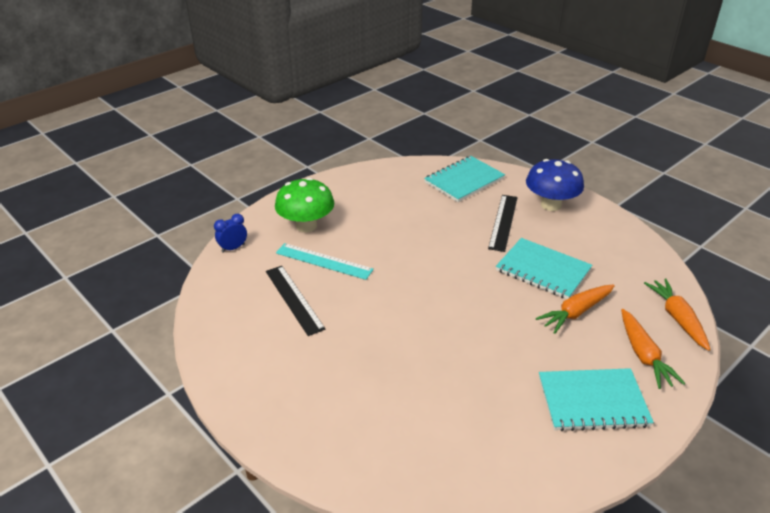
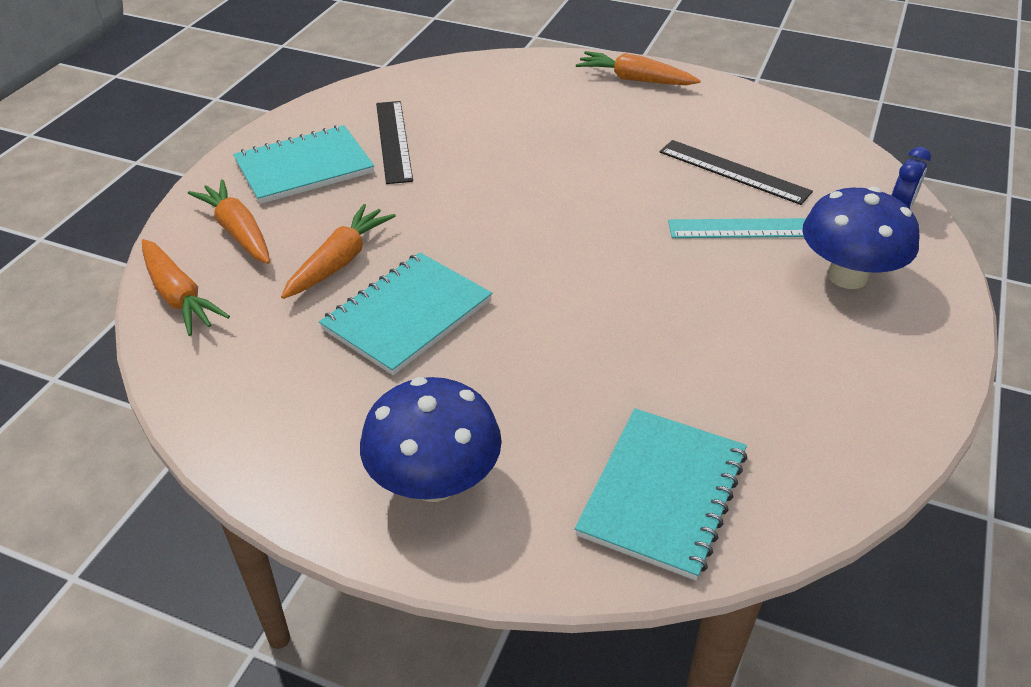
camera: 155 degrees right, 5 degrees up
(273, 412) = (635, 79): none -> orange carrot
(306, 226) = (847, 276): green mushroom -> blue mushroom
(503, 222) = (517, 397): black ruler -> black ruler (393, 141)
(543, 270) = (407, 315): turquoise notebook -> turquoise notebook turned 60 degrees counterclockwise

